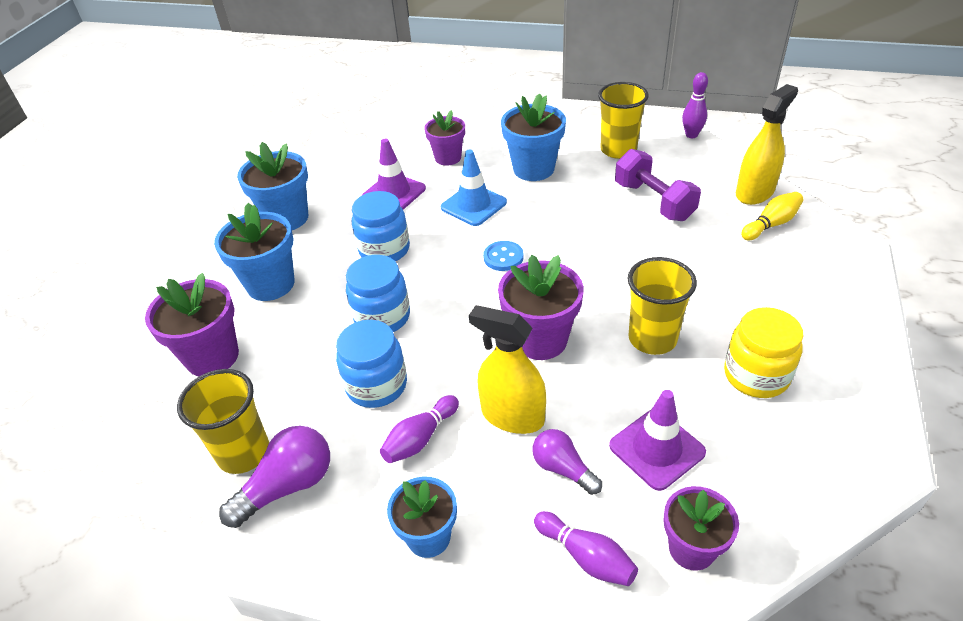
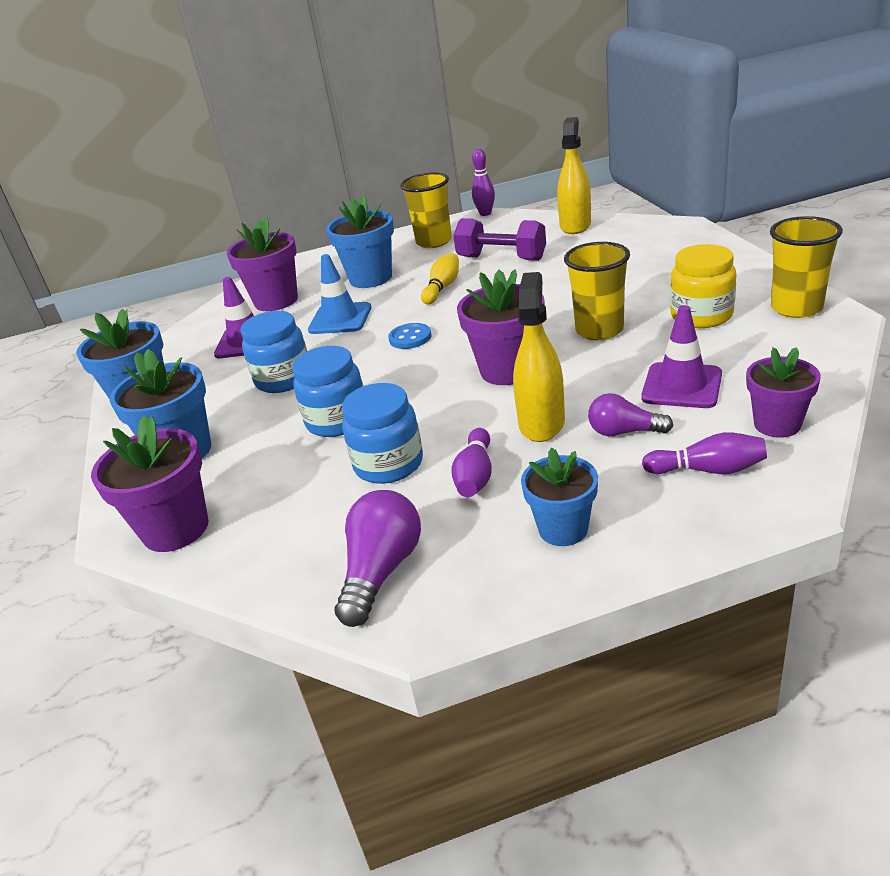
camera: 30 degrees left, 10 degrees down
(243, 453) = (302, 574): yellow cup -> yellow cup (796, 308)
(448, 158) = (276, 301): purple flower pot -> purple flower pot, size x1.50
(512, 416) = (541, 423): yellow spray bottle -> yellow spray bottle turned 105 degrees clockwise
(771, 224) = (609, 237): yellow bowling pin -> yellow bowling pin (442, 288)

